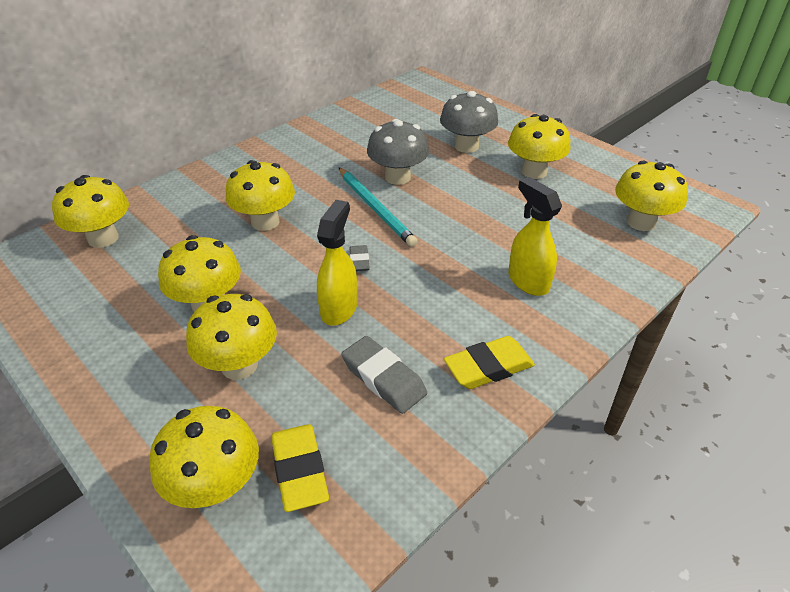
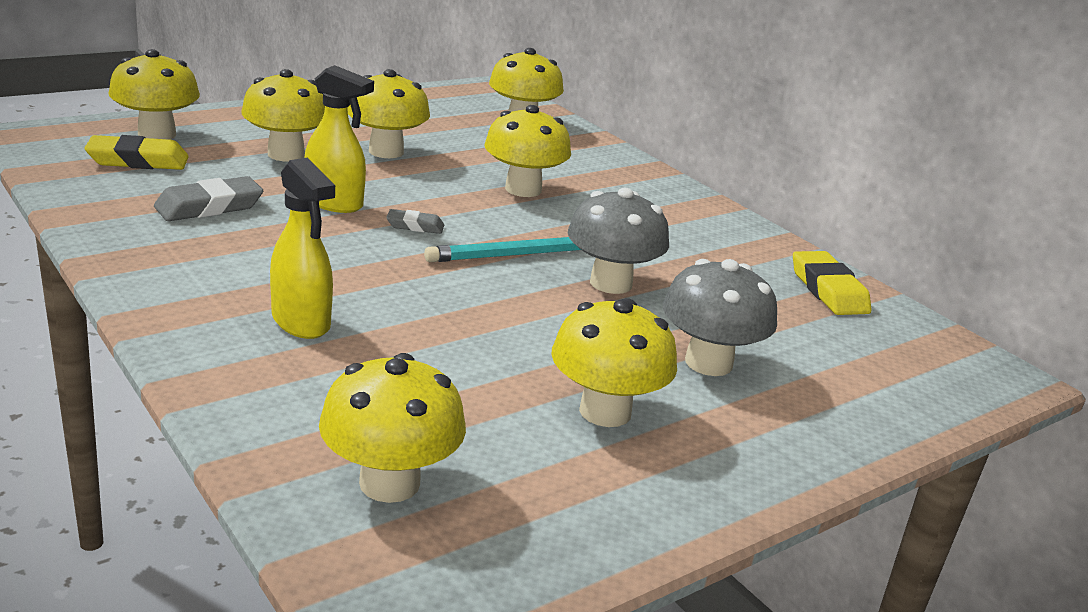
camera: 95 degrees right, 15 degrees down
(488, 367) = (171, 260): yellow eraser -> yellow eraser (828, 290)
(528, 281) = (301, 322): yellow spray bottle -> yellow spray bottle turned 75 degrees clockwise

